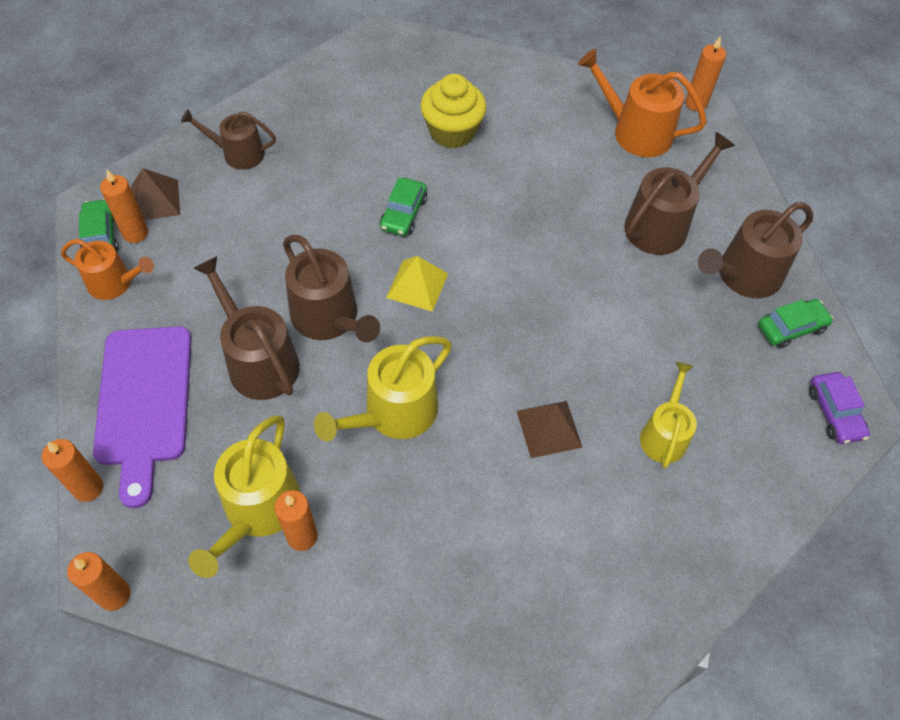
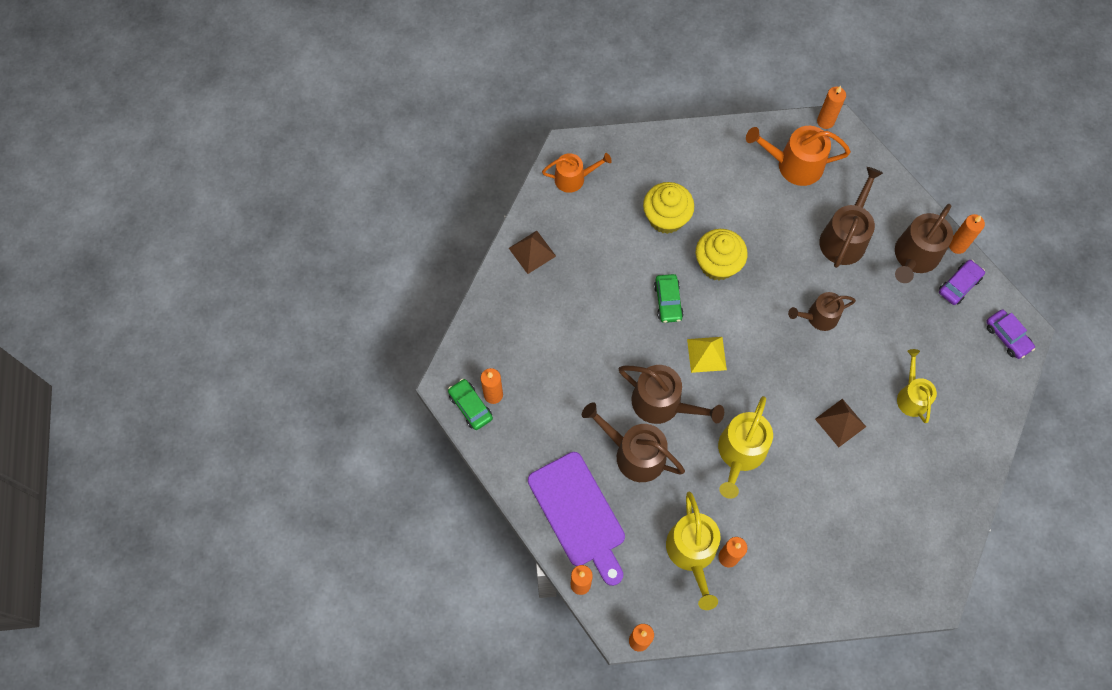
camera: 20 degrees left, 10 degrees up
(114, 283) = (504, 438): orange watering can -> orange watering can (573, 178)
(155, 200) = (490, 363): brown pyramid -> brown pyramid (532, 252)
(238, 153) = (525, 300): brown watering can -> brown watering can (818, 317)
(486, 197) = (717, 264): none -> yellow cupcake
(791, 328) = (959, 285): green car -> purple car
(808, 283) = (957, 245): none -> orange candle

